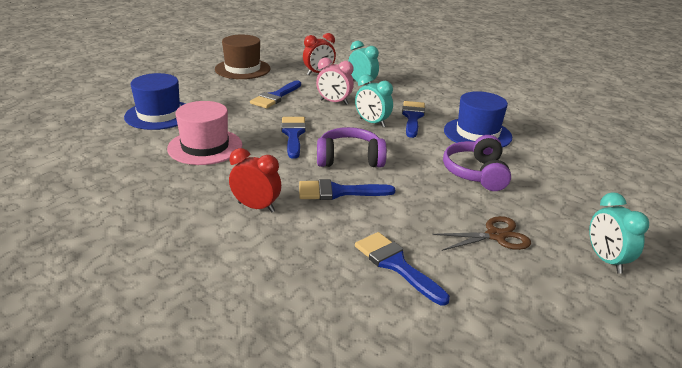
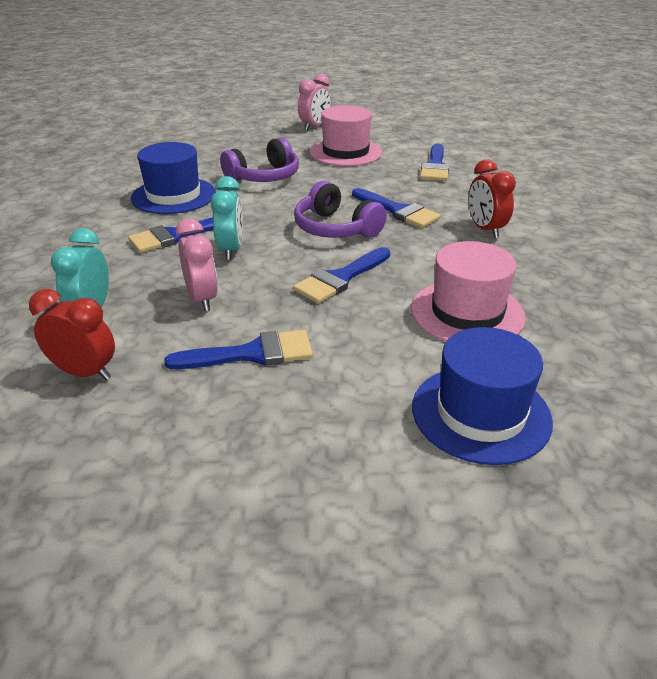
camera: 130 degrees left, 5 degrees up
(242, 69) = (166, 481): brown hat -> none
(495, 236) = (345, 152): brown scissors -> pink hat
(606, 260) = (314, 126): turquoise clock -> pink clock

